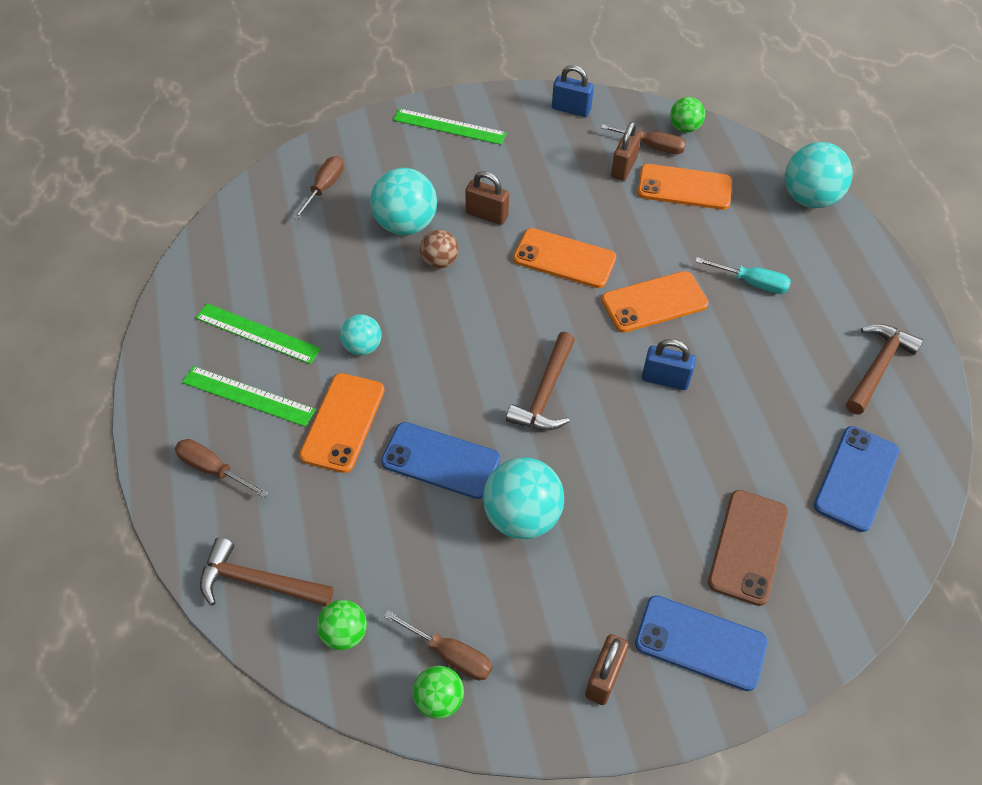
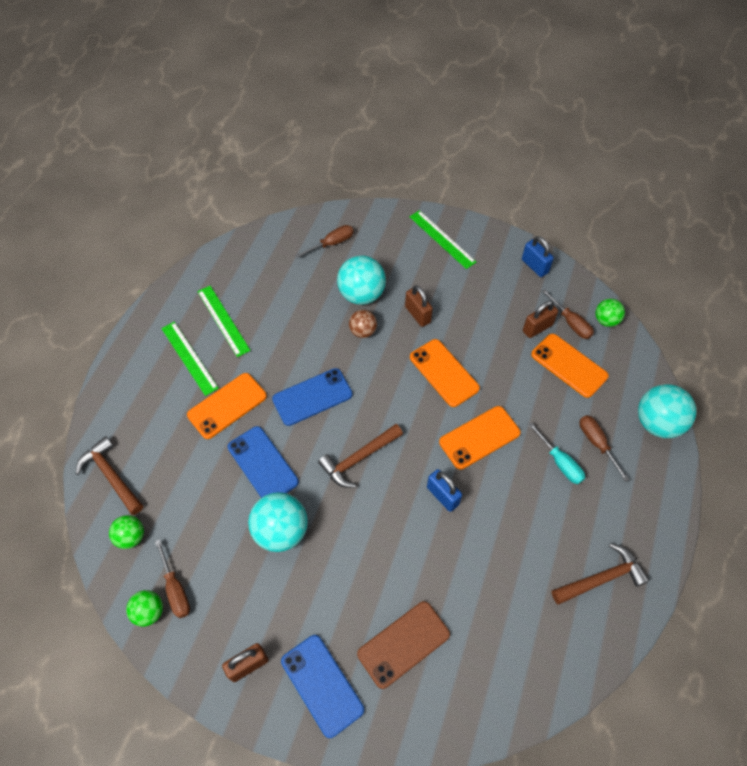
camera: 35 degrees right, 5 degrees up
(213, 469) = (138, 392): brown screwdriver -> brown screwdriver (597, 444)
(362, 347) = (274, 363): turquoise ball -> none
(654, 302) = (479, 437): orange phone -> orange phone turned 45 degrees counterclockwise
(856, 478) = (516, 647): blue phone -> blue phone (312, 397)

